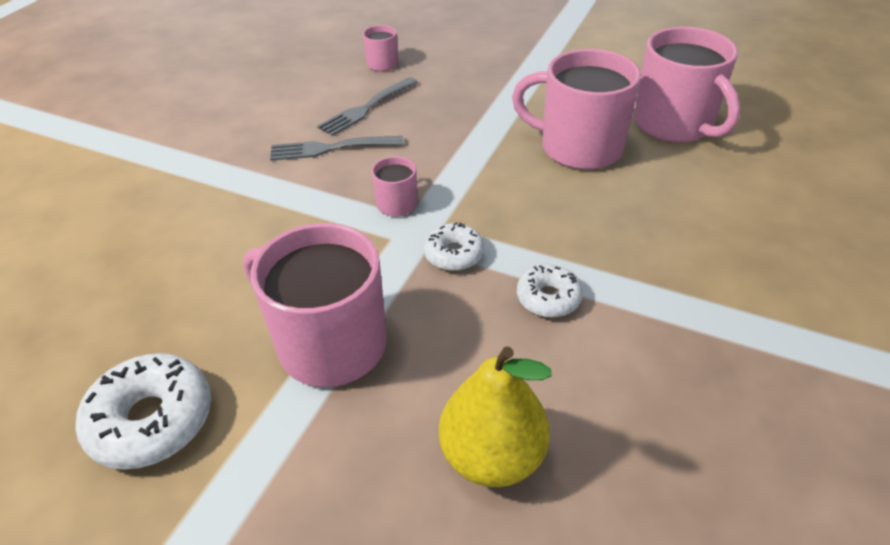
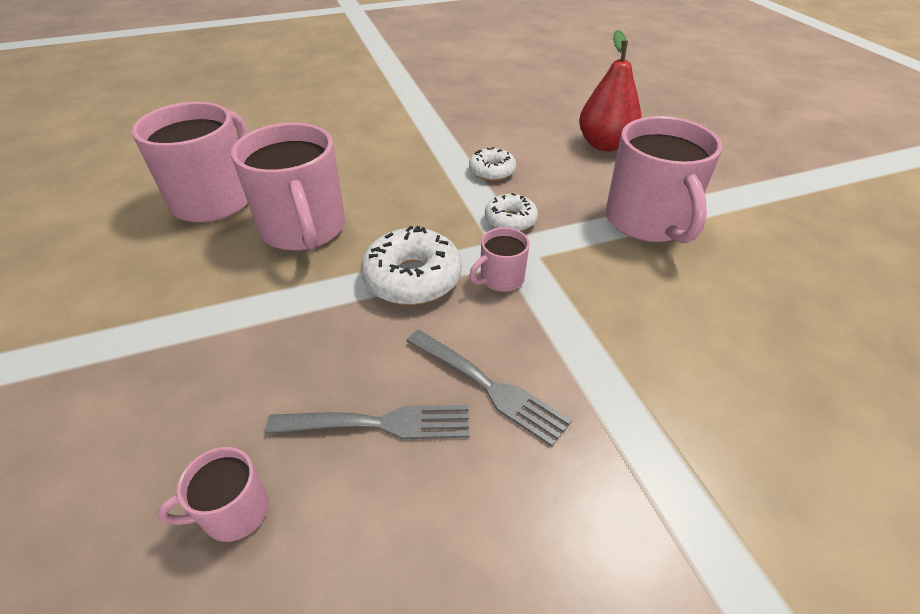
camera: 135 degrees left, 0 degrees up
(152, 420) = (794, 245): white donut -> white donut (412, 278)
(492, 455) = (605, 145): yellow pear -> red pear

